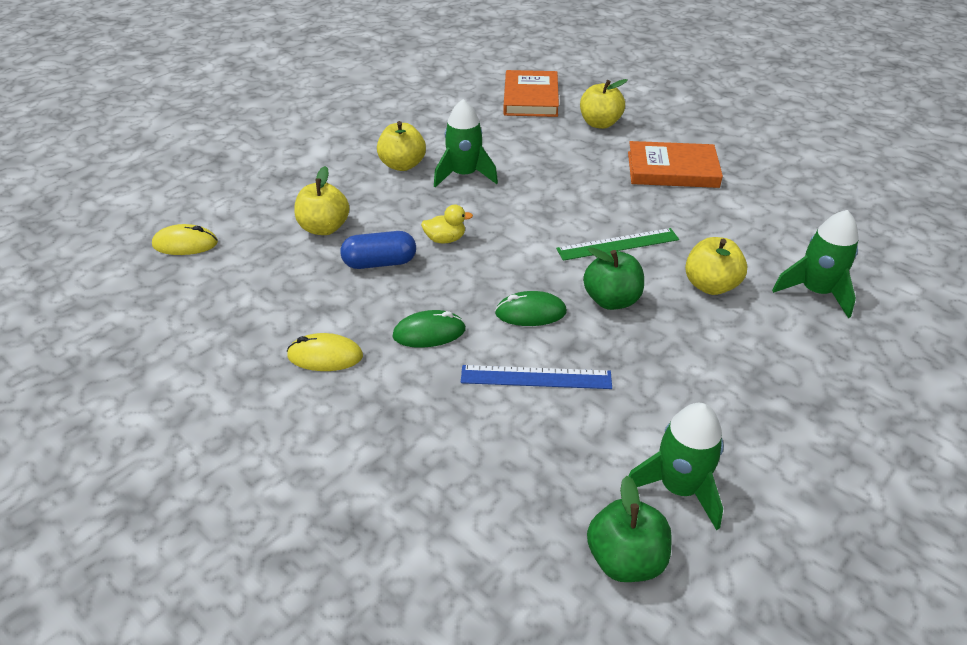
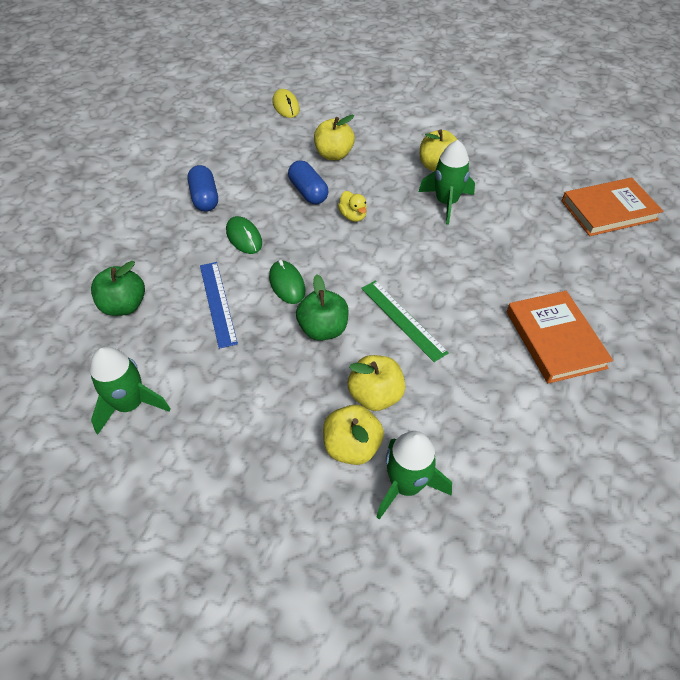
camera: 70 degrees right, 10 degrees up
(325, 356) = (204, 198): yellow mouse -> blue capsule
(600, 123) = (601, 268): yellow apple -> yellow apple (352, 447)
(625, 559) = (64, 384): green apple -> green apple (124, 306)

